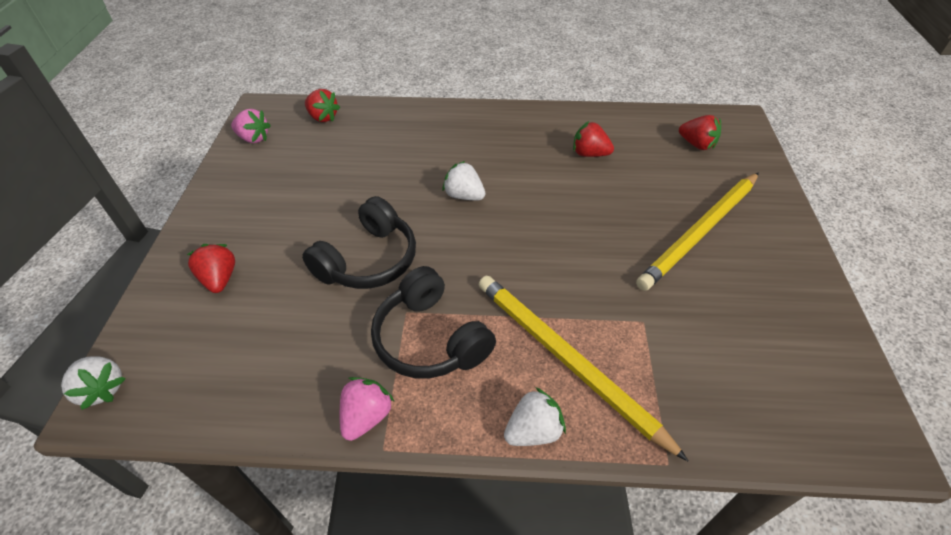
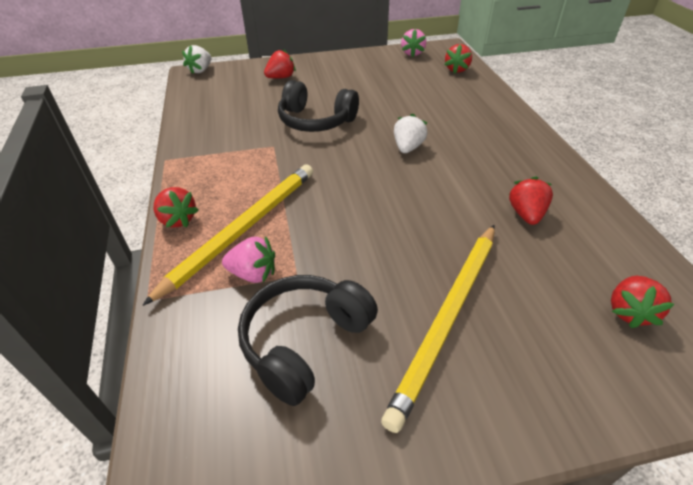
camera: 75 degrees right, 5 degrees down
(366, 416) = (187, 148): pink strawberry -> pink strawberry (253, 274)
(430, 339) = (251, 160): black headphones -> black headphones (304, 341)
(533, 430) = (178, 219): white strawberry -> red strawberry
(700, 232) = (448, 318): yellow pencil -> yellow pencil turned 90 degrees counterclockwise

